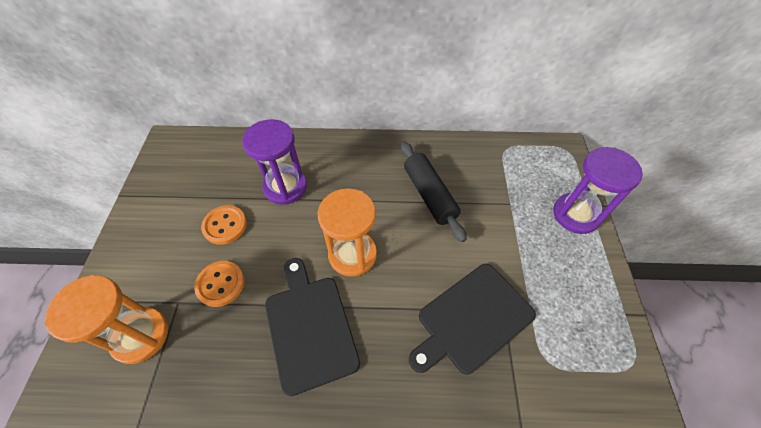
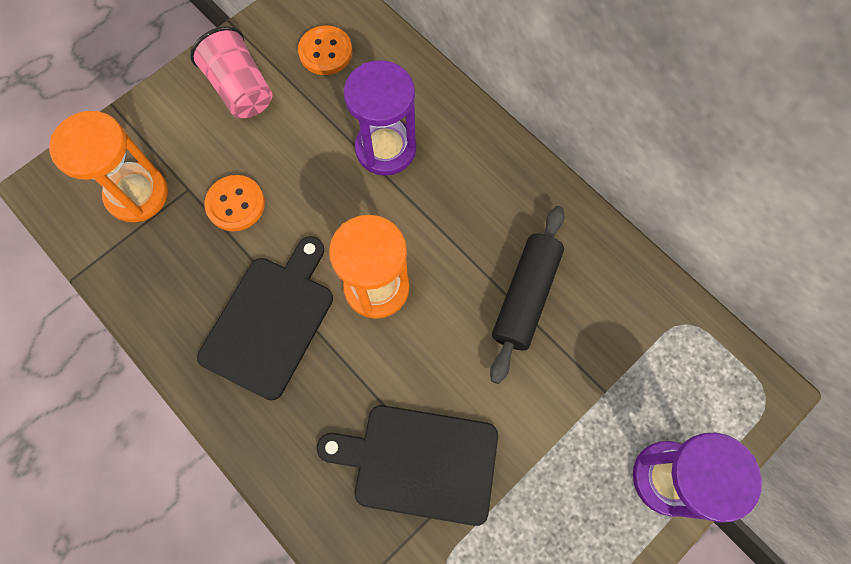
camera: 45 degrees right, 15 degrees up
(163, 223) = (241, 89): none -> pink cup
(225, 225) = (291, 143): orange button -> orange button (325, 52)

